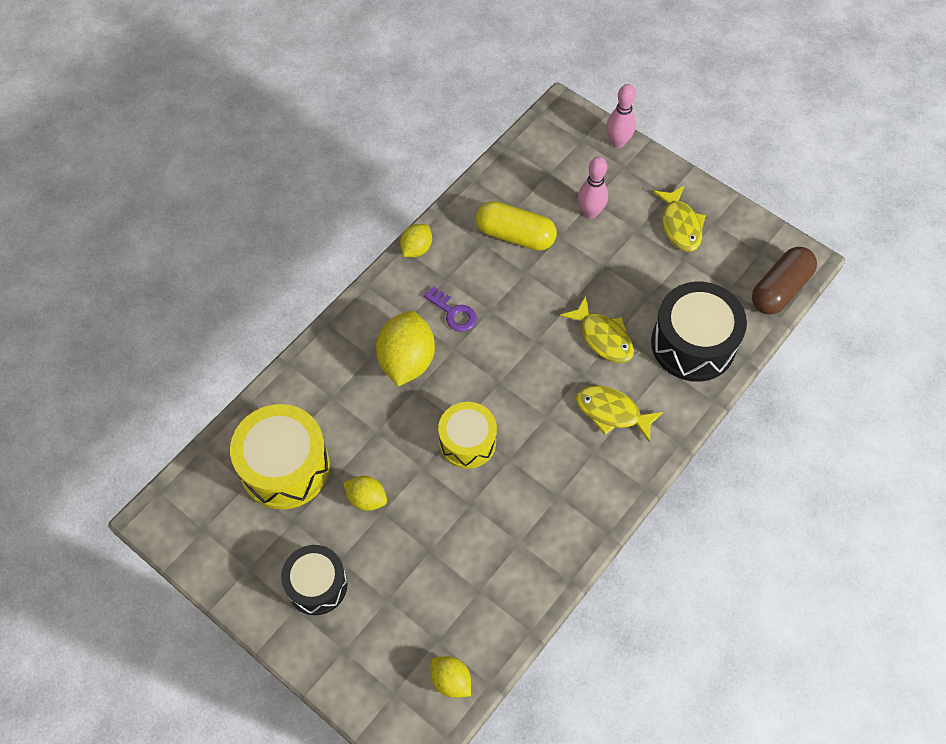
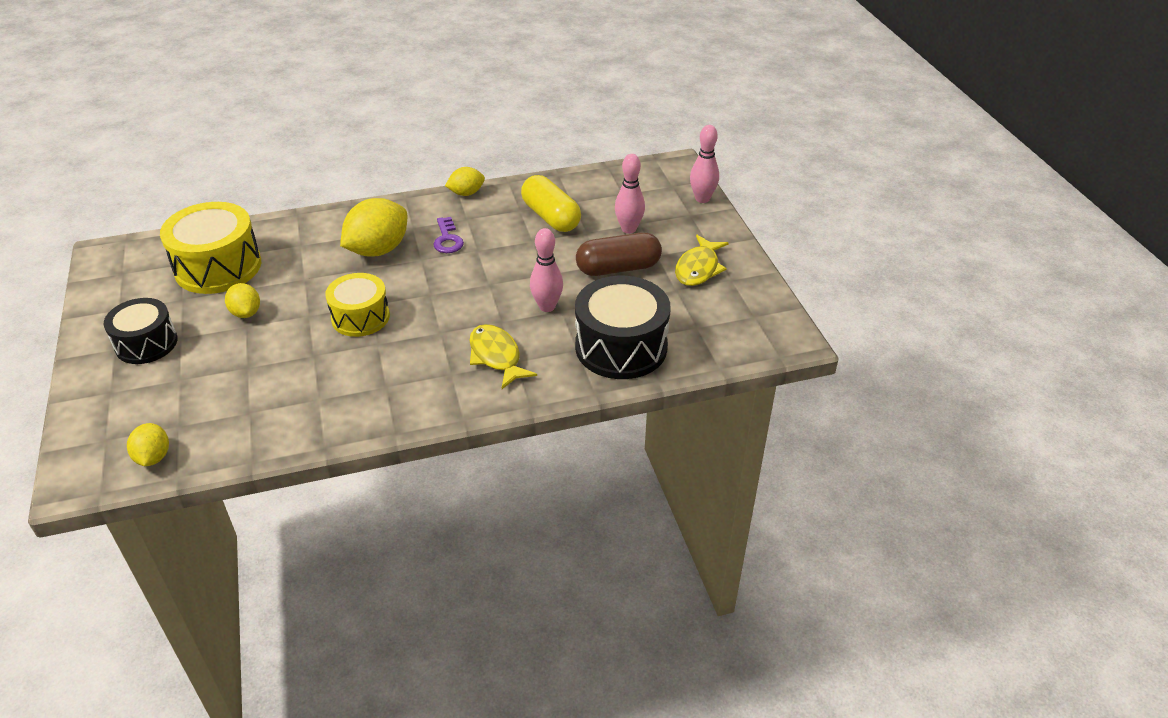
camera: 35 degrees right, 20 degrees down
(603, 337) = (547, 306): yellow fish -> pink bowling pin
(780, 289) = (745, 349): brown capsule -> brown capsule (618, 268)

